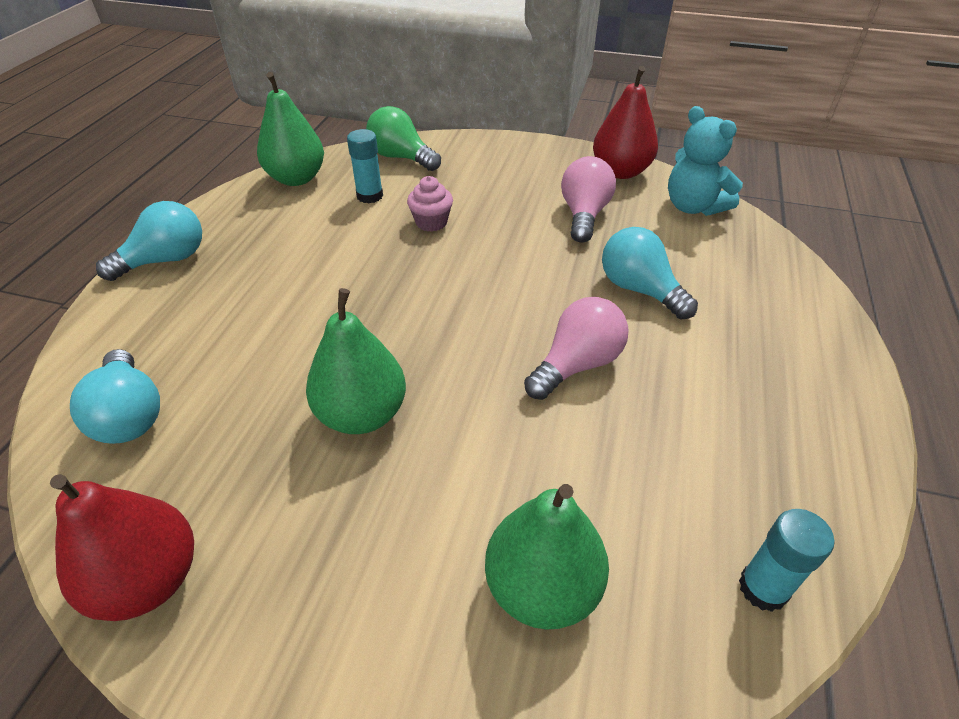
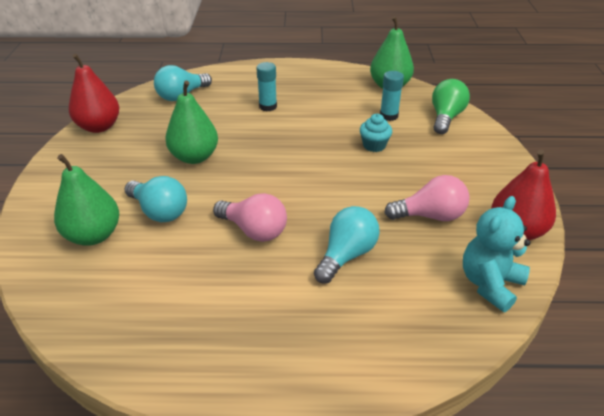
camera: 75 degrees right, 5 degrees down
(165, 260) = (289, 70): turquoise light bulb -> turquoise light bulb (159, 211)
(431, 222) = (374, 145): pink cupcake -> turquoise cupcake
(763, 588) = (91, 325): turquoise glue stick -> turquoise glue stick (268, 106)

